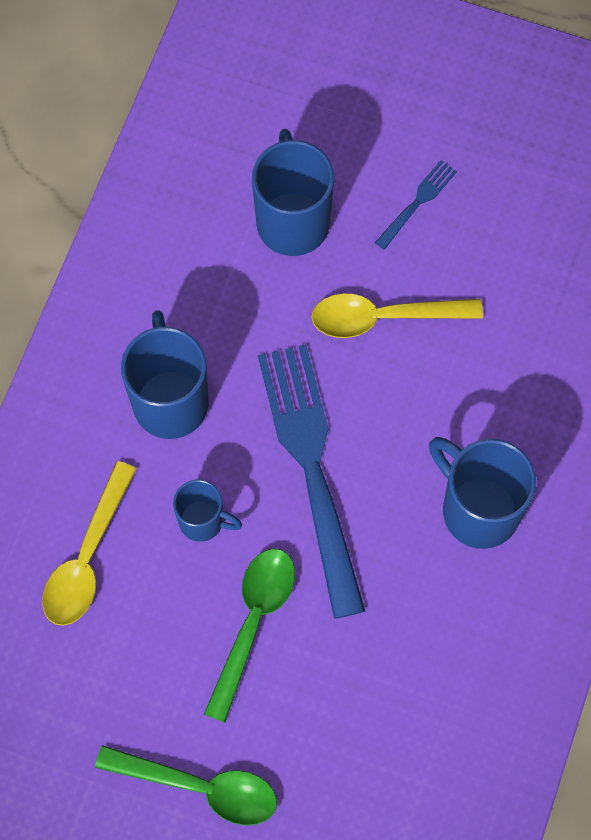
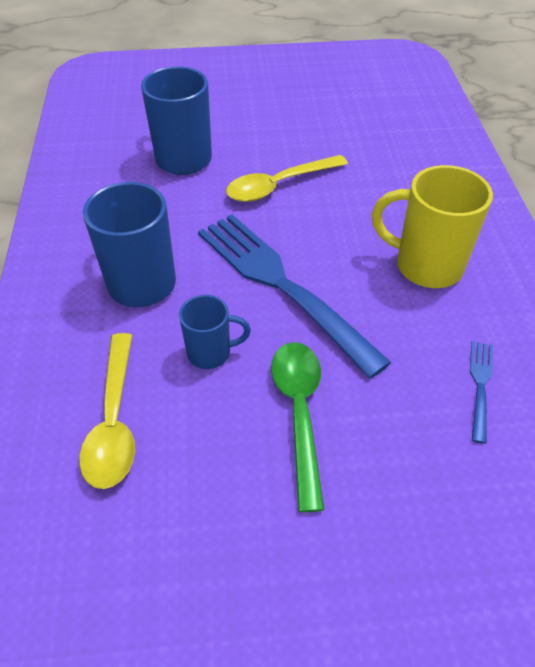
camera: 25 degrees left, 20 degrees down
(200, 787) = (334, 589): green spoon -> none
(417, 202) = (263, 127): blue fork -> blue fork (480, 386)
(477, 509) = (425, 266): blue mug -> yellow mug

